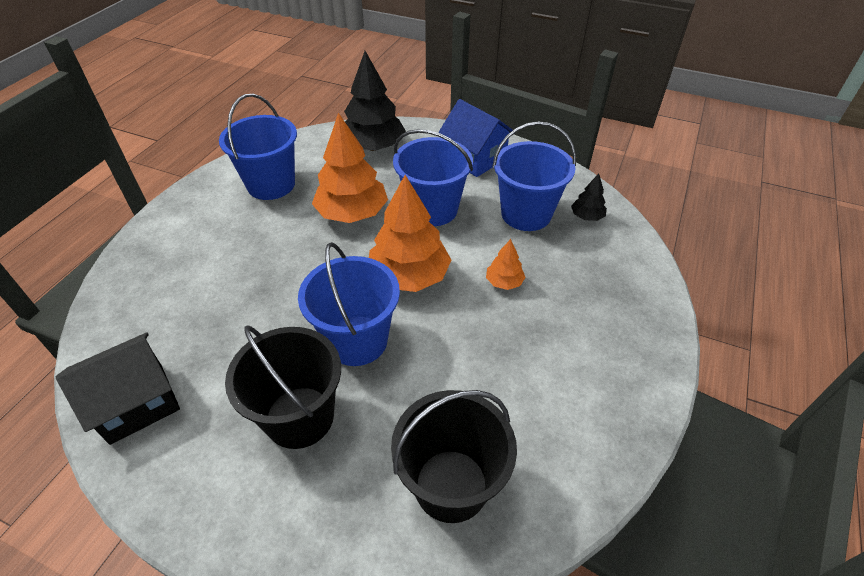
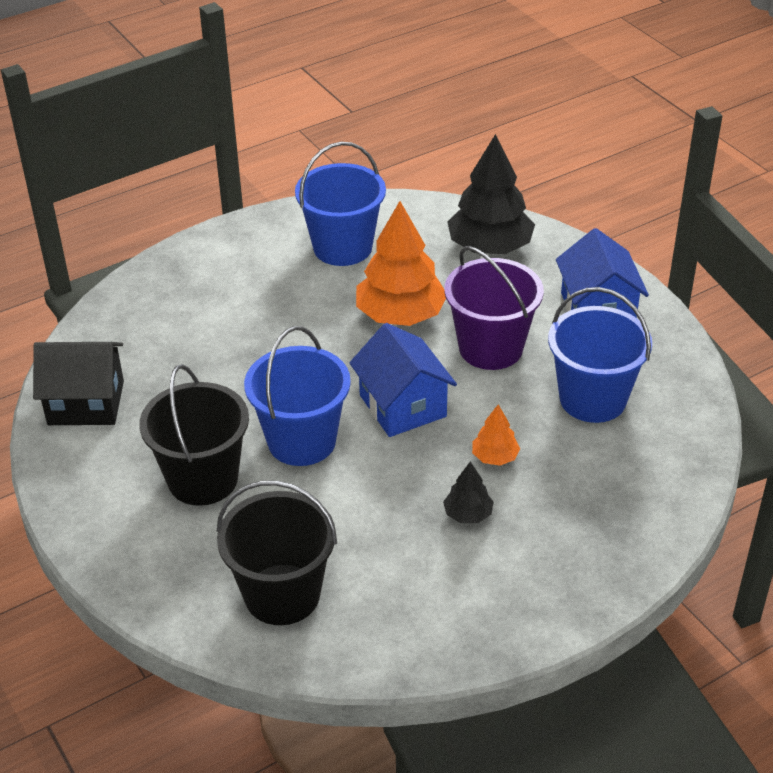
camera: 35 degrees right, 5 degrees down
(409, 276) = (402, 406): orange tree -> blue house
(432, 209) = (490, 348): blue bucket -> purple bucket
(587, 216) = (663, 433): black tree -> black tree (468, 514)

